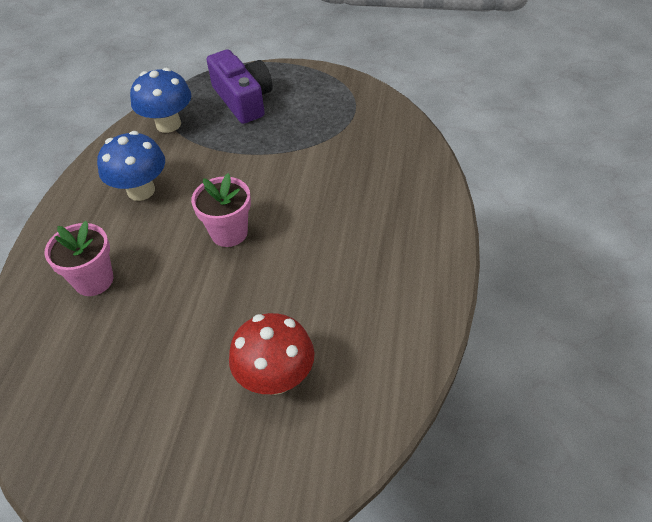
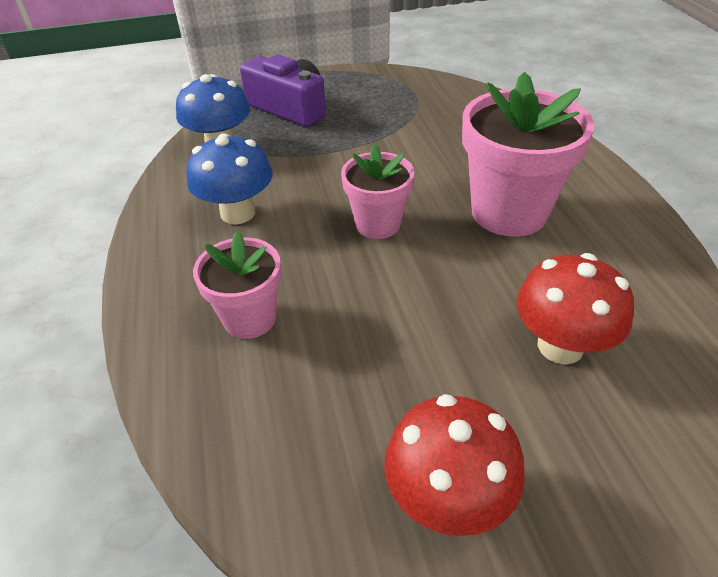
camera: 25 degrees left, 5 degrees down
(122, 450) = (447, 498): none -> red mushroom
(334, 255) = (509, 212): none -> pink flower pot

